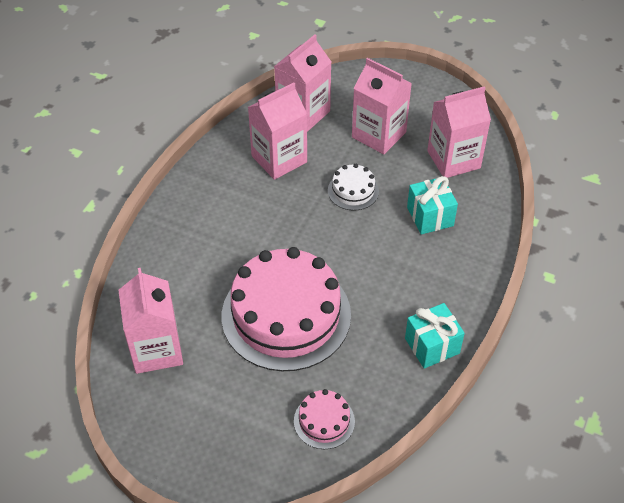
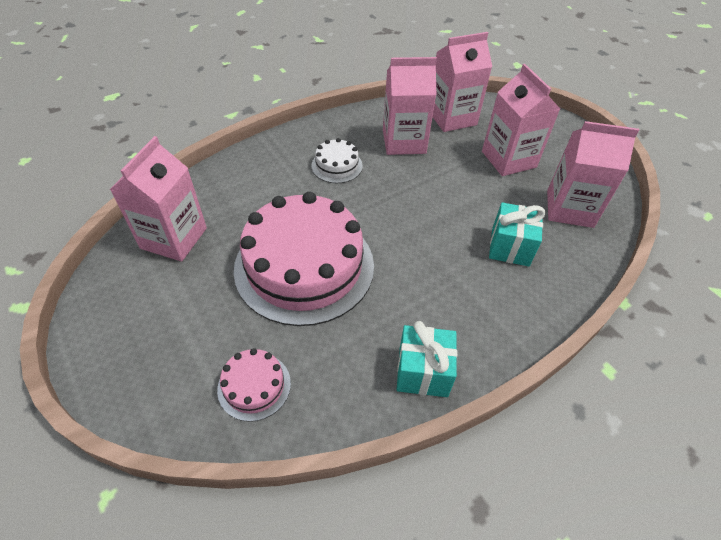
camera: 30 degrees right, 0 degrees up
(353, 190) = (450, 192): white cake -> white cake (337, 166)

